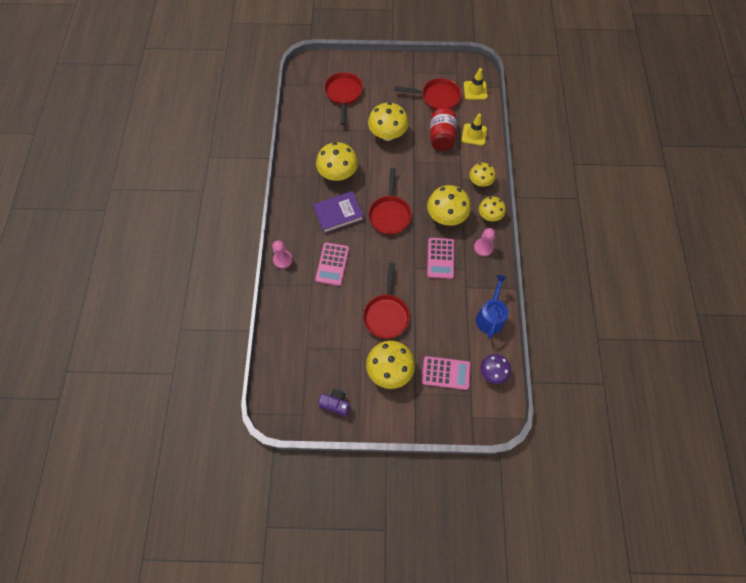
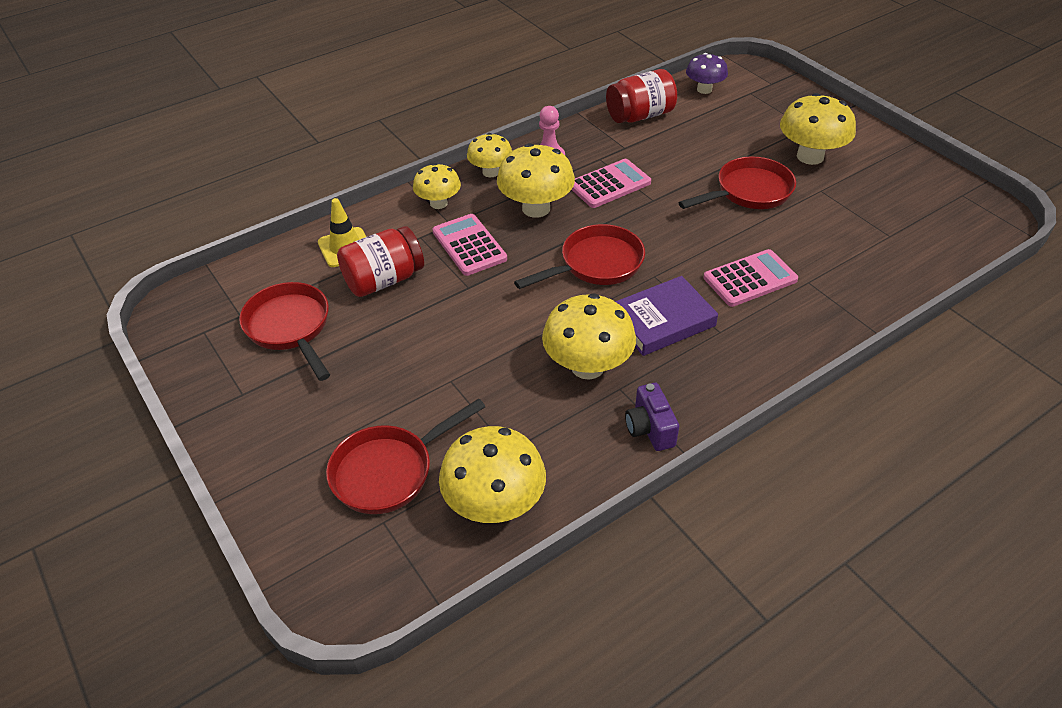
camera: 125 degrees left, 20 degrees down
(283, 259) = (816, 338): pink pawn -> none
(335, 404) = (909, 176): purple camera -> purple camera (649, 429)
(338, 214) = (662, 320): purple book -> purple book turned 60 degrees counterclockwise
(387, 134) = (437, 348): yellow mushroom -> yellow mushroom (494, 504)
(446, 373) = (751, 117): pink calculator -> pink calculator (469, 245)
(475, 90) = (235, 288): yellow traffic cone -> none
(490, 317) = (640, 115): blue watering can -> red jar

